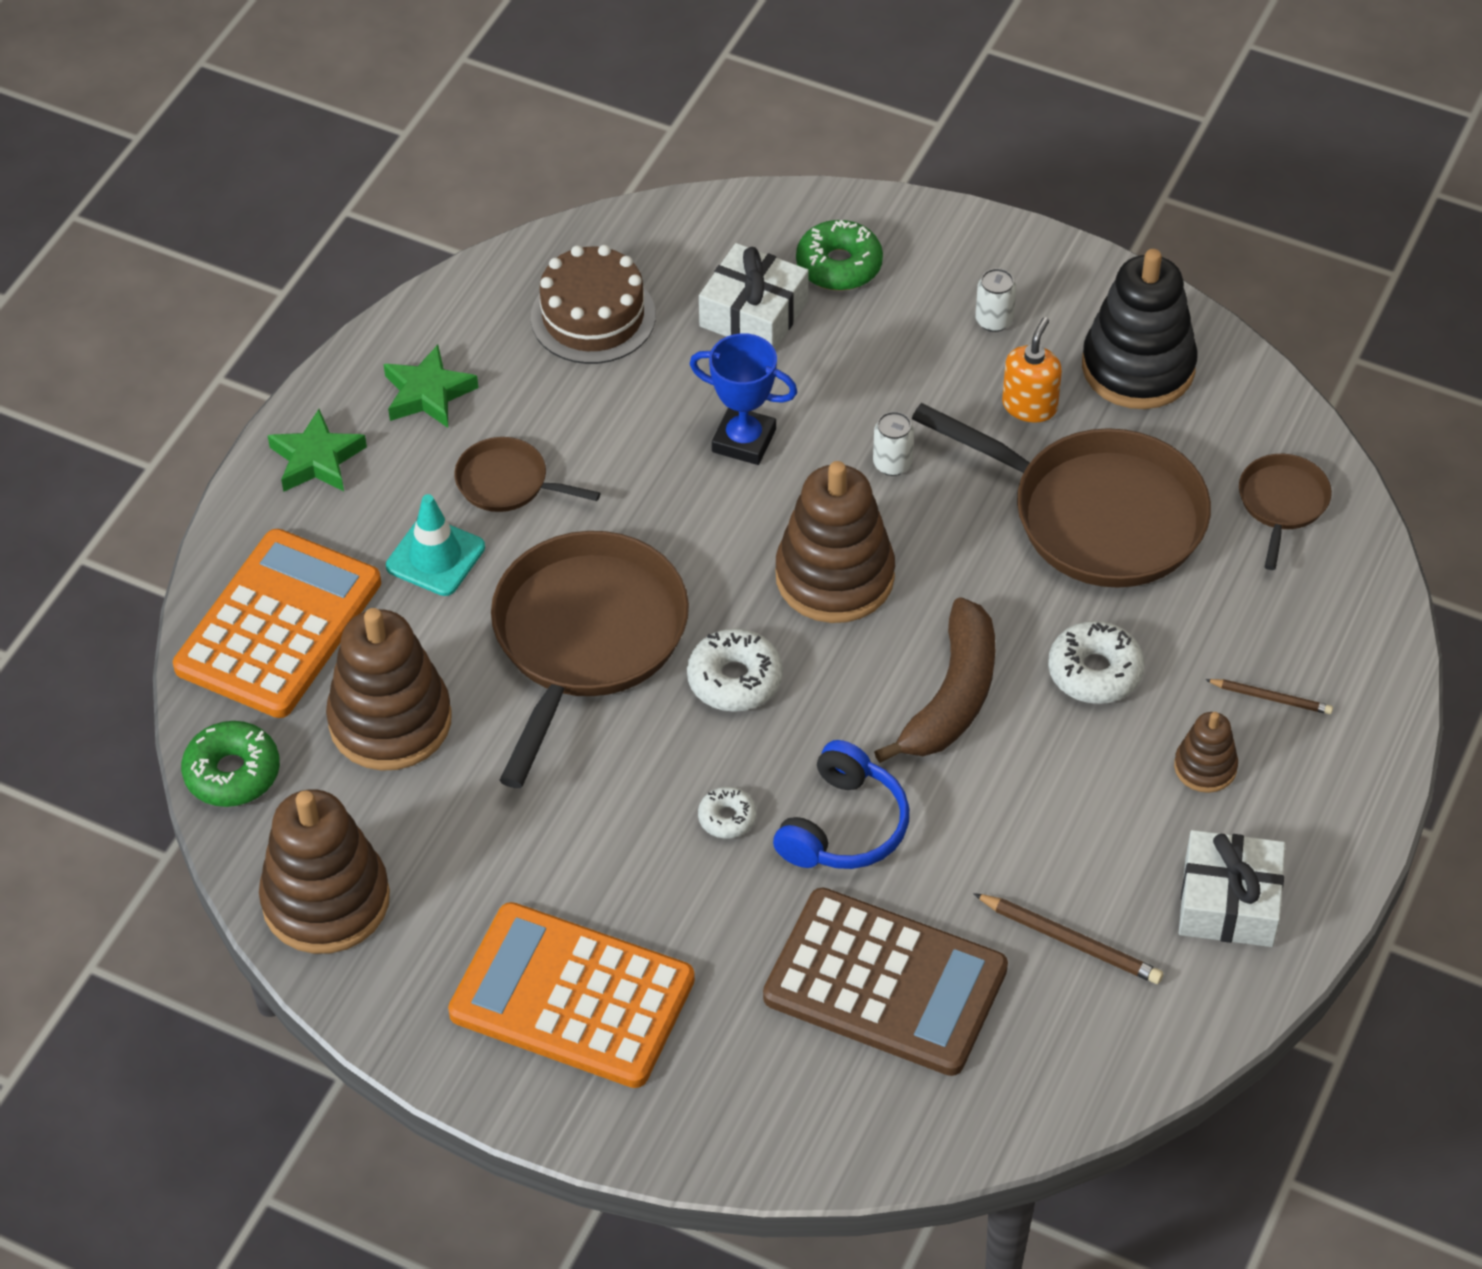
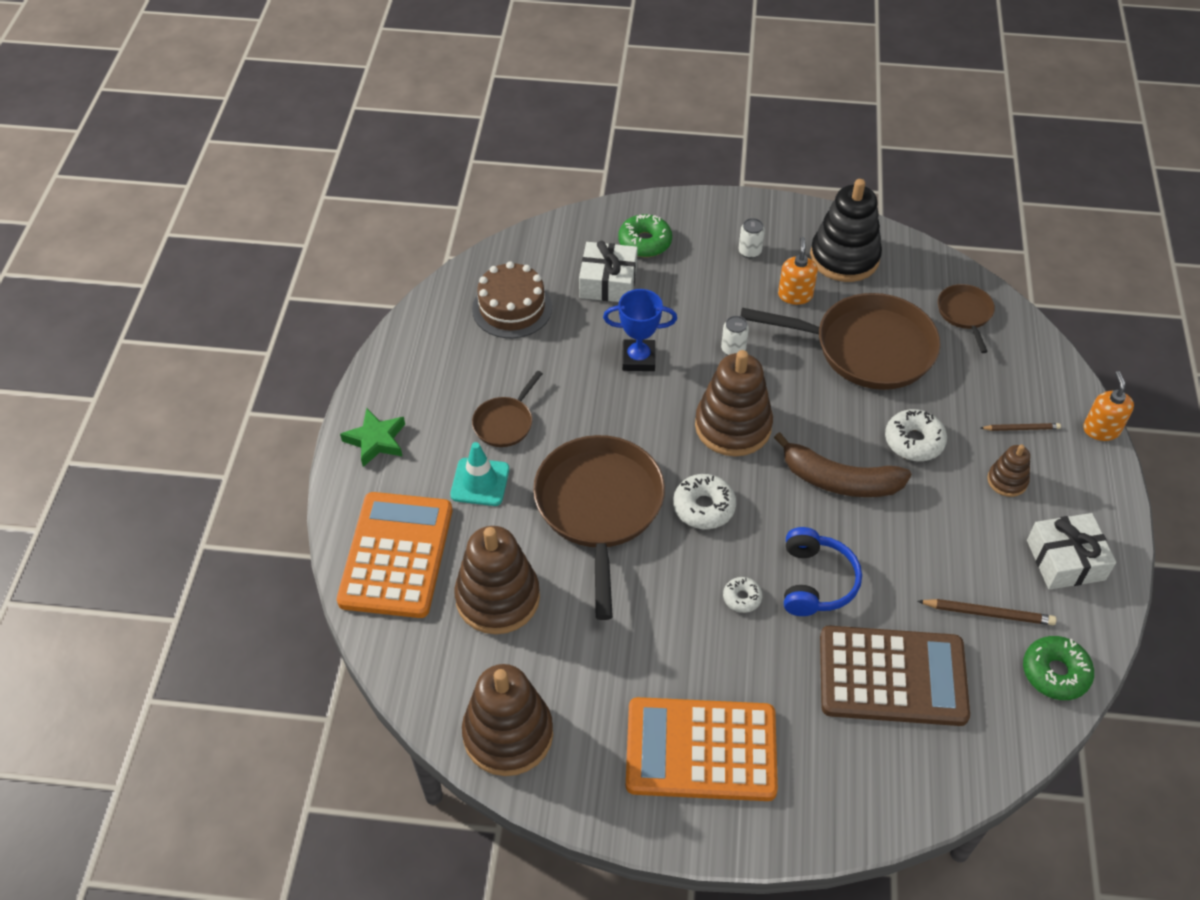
camera: 20 degrees left, 0 degrees up
(232, 773) = (407, 665): green donut -> green donut (1055, 673)
(428, 393) = (430, 380): green star -> none
(508, 483) = (505, 423): brown pan -> brown pan turned 60 degrees counterclockwise
(952, 697) = (839, 480): brown banana -> brown banana turned 105 degrees clockwise
(1396, 734) = (1101, 429): none -> orange soap dispenser

